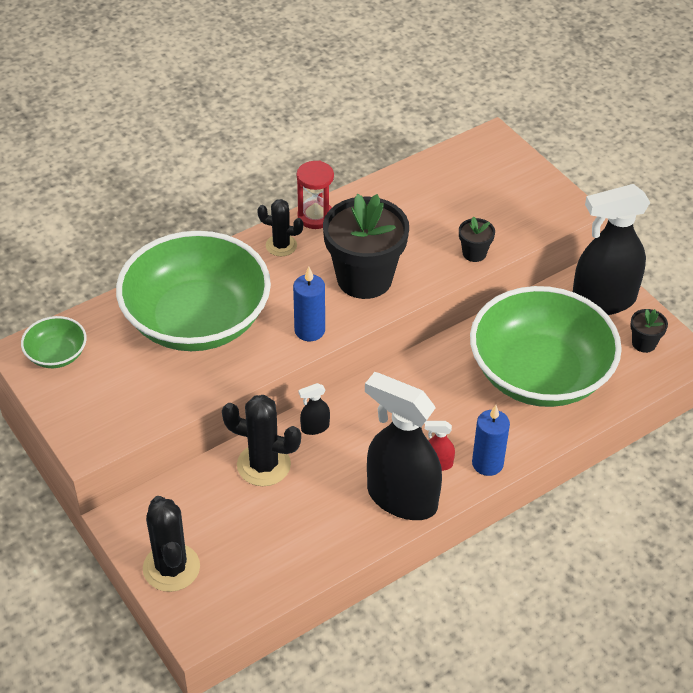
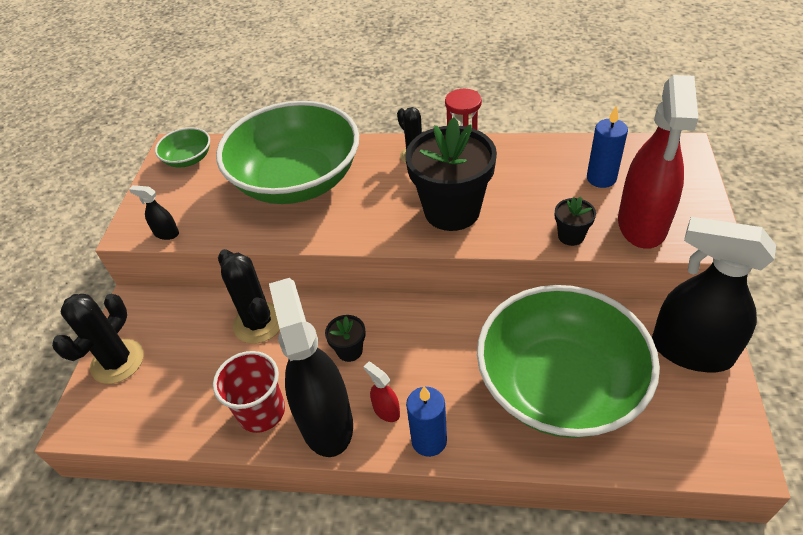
camera: 45 degrees right, 0 degrees up
(309, 330) = (365, 230): blue candle -> blue candle (601, 178)
(315, 427) = (324, 316): black spray bottle -> black spray bottle (166, 233)
(344, 523) = (261, 412): none -> red cup
(516, 219) = (642, 225): none -> red spray bottle
(644, 343) = (701, 419): black flower pot -> black flower pot (349, 350)

